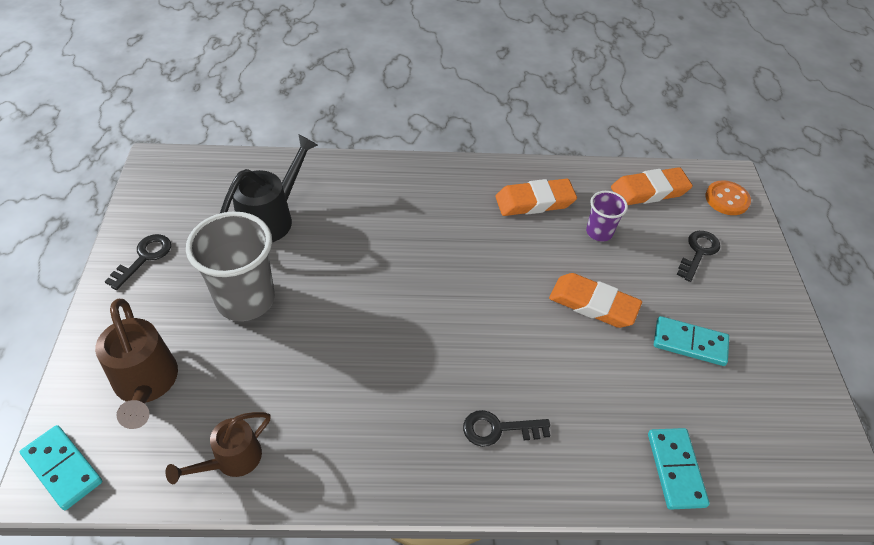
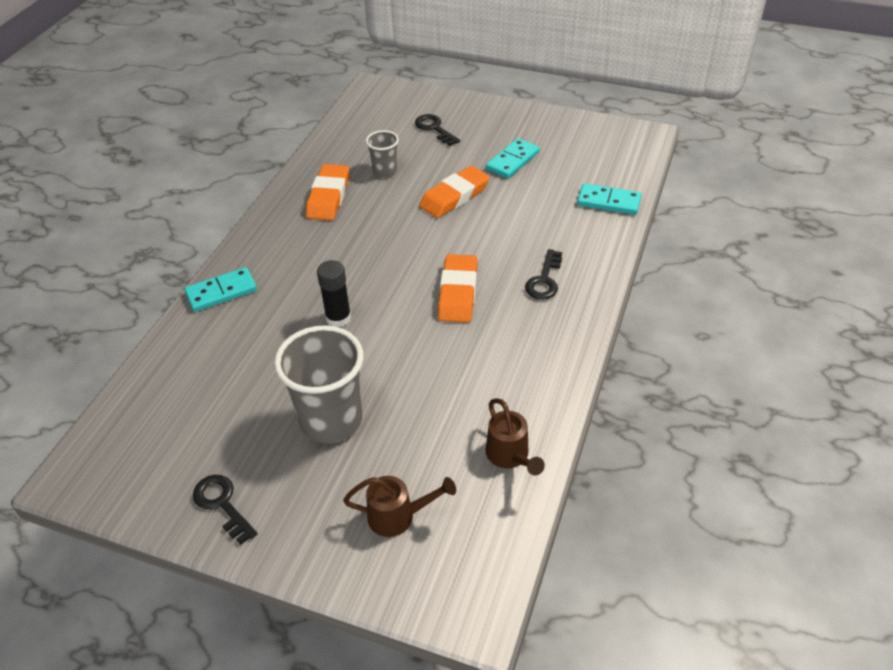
camera: 65 degrees left, 5 degrees down
(63, 468) = (469, 597): turquoise domino -> turquoise domino (221, 292)
(146, 384) = (398, 516): brown watering can -> brown watering can, size x0.66
(271, 218) = (231, 383): black watering can -> none
(372, 263) = (338, 318): none -> black glue stick
(599, 232) = (385, 171): purple cup -> grey cup
(649, 191) = (358, 131): orange eraser -> orange eraser (458, 293)
(727, 199) = (391, 97): orange button -> none

